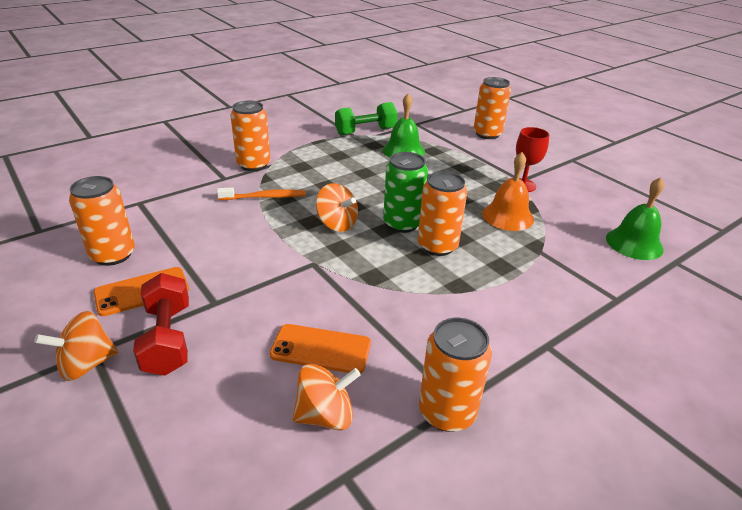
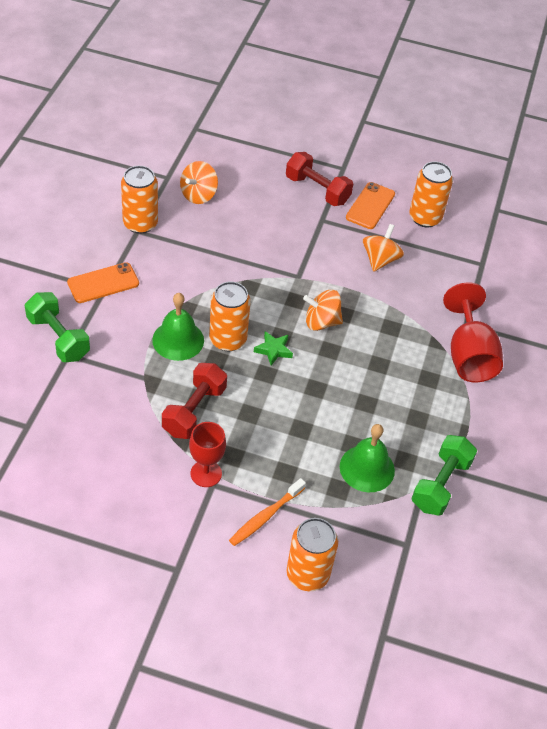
camera: 140 degrees right, 15 degrees up
(86, 364) = (336, 162): orange spinning top -> orange spinning top (380, 260)
(253, 165) = (468, 355): orange can -> red goblet
(264, 197) = (407, 320): orange toothbrush -> orange toothbrush (265, 516)
(321, 349) = (233, 223): orange phone -> orange phone (103, 283)
(402, 224) = (273, 350): green can -> green star
(507, 216) = (194, 411): orange bell -> red dumbbell
(624, 318) = (58, 338): none -> green dumbbell
(634, 243) = (68, 434): green bell -> green bell (178, 340)

